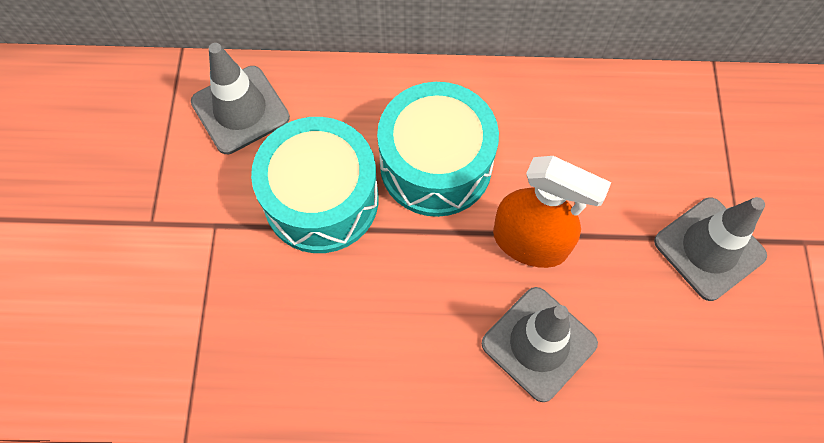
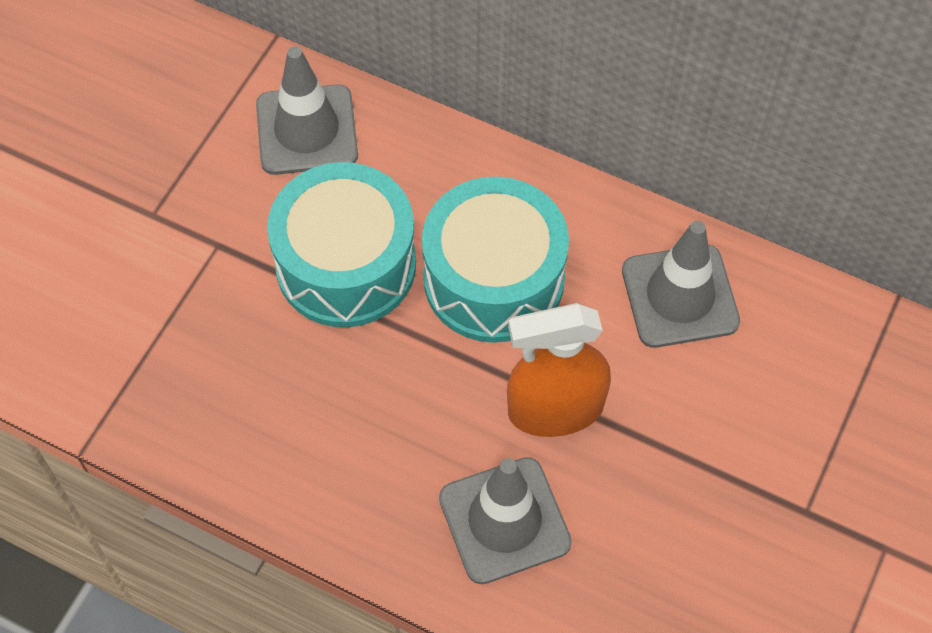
camera: 25 degrees right, 5 degrees down
(530, 242) = (555, 409): orange spray bottle -> orange spray bottle turned 120 degrees clockwise
(709, 248) = (763, 505): grey traffic cone -> grey traffic cone (680, 296)

